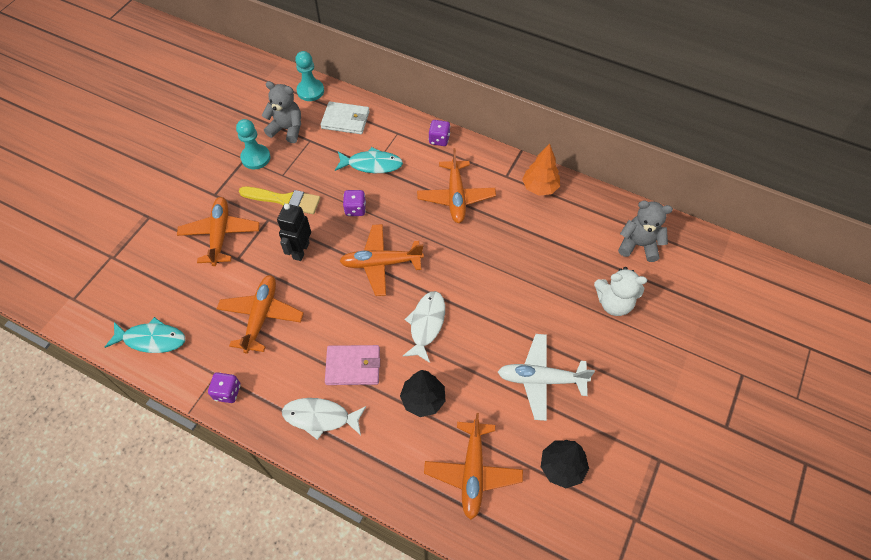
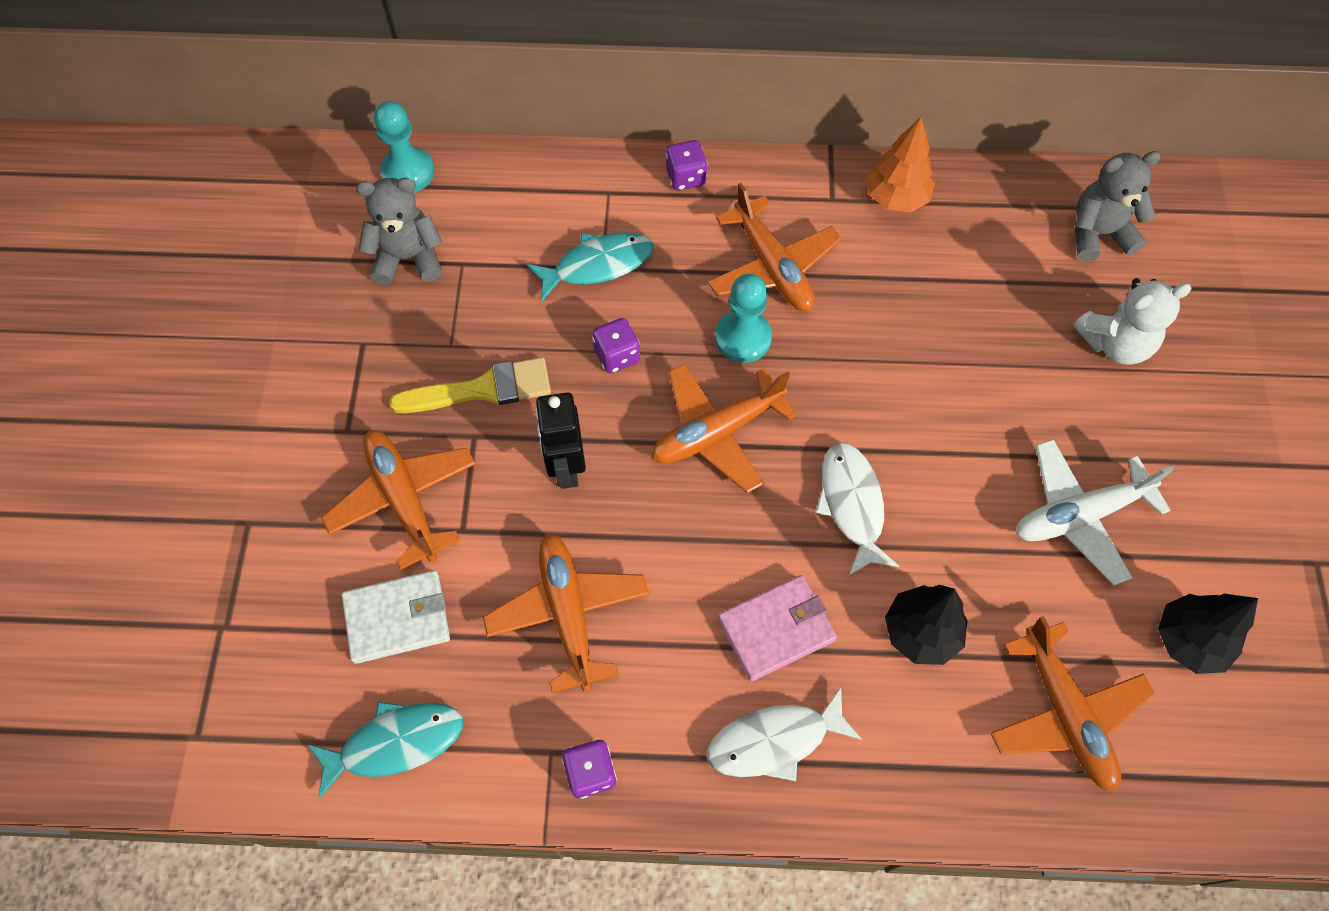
camera: 25 degrees left, 5 degrees up
(256, 158) = (382, 333): turquoise pawn -> turquoise pawn (743, 338)
(345, 120) = (503, 202): white wallet -> white wallet (397, 618)

